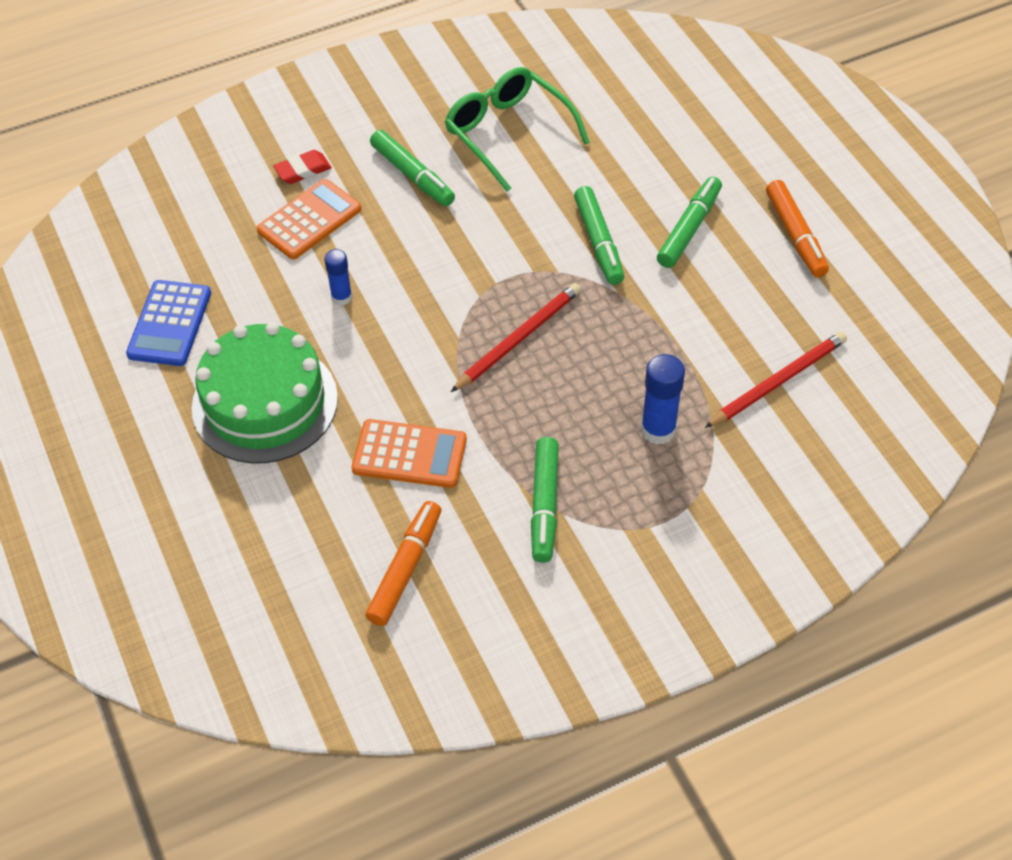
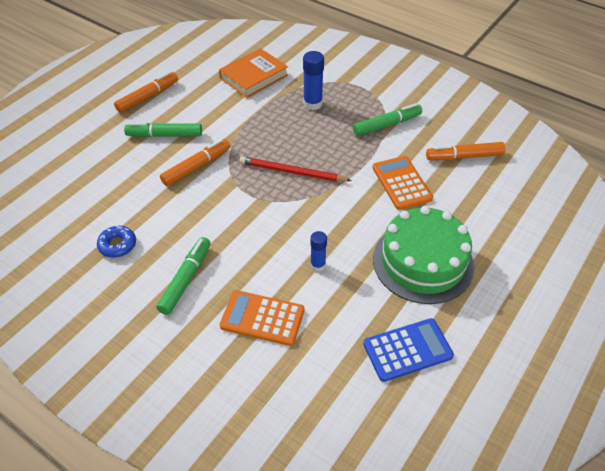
camera: 120 degrees left, 5 degrees down
(303, 170) = (215, 349): red eraser -> none
(508, 133) = (117, 245): green glasses -> blue donut
(598, 242) = (196, 166): green marker -> orange marker
(778, 381) = (254, 77): red pencil -> orange book

